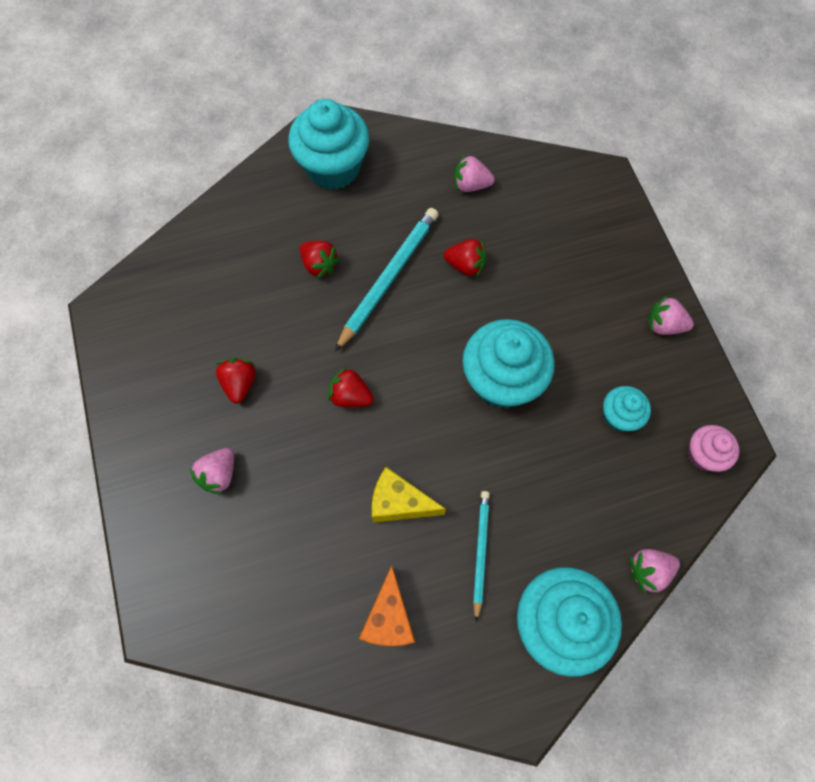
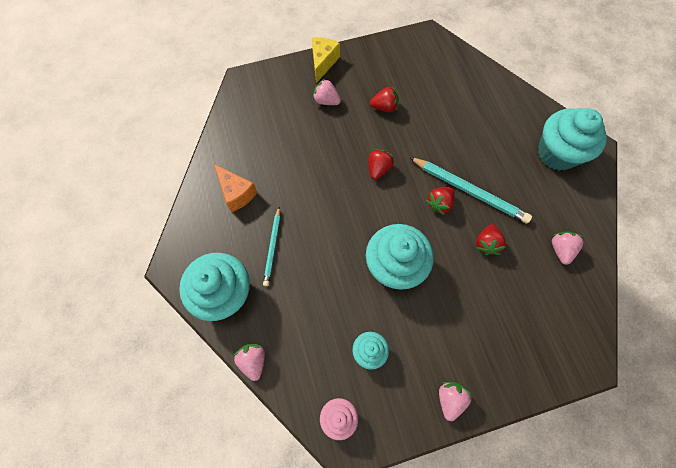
camera: 90 degrees right, 0 degrees up
(319, 265) = (474, 147): red strawberry -> red strawberry (439, 203)
(389, 618) = (236, 193): orange cheese -> orange cheese turned 135 degrees counterclockwise
(399, 503) = (306, 198): yellow cheese -> yellow cheese (323, 63)
(480, 552) = (272, 247): turquoise pencil -> turquoise pencil turned 90 degrees clockwise

